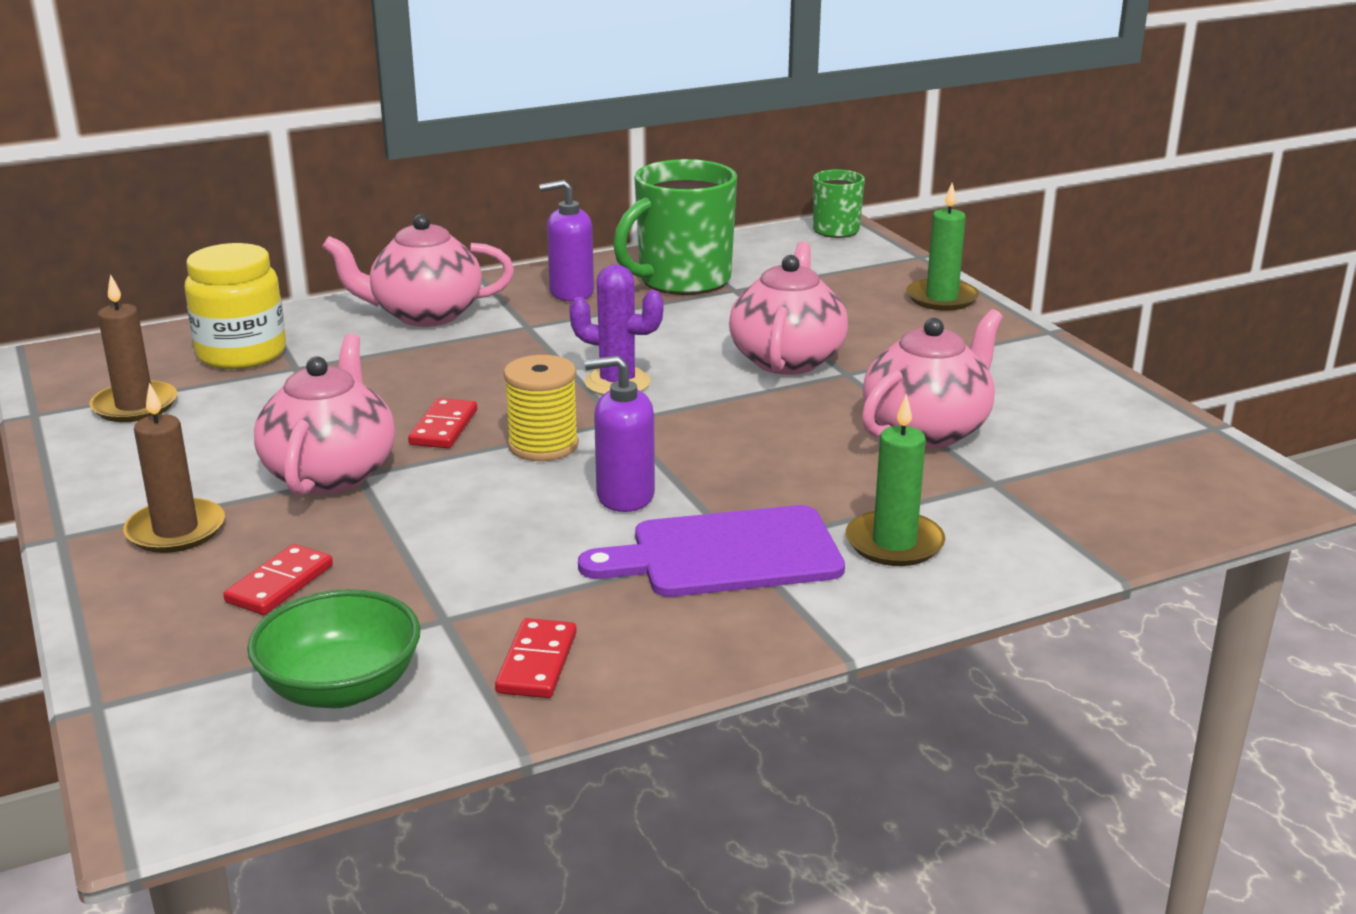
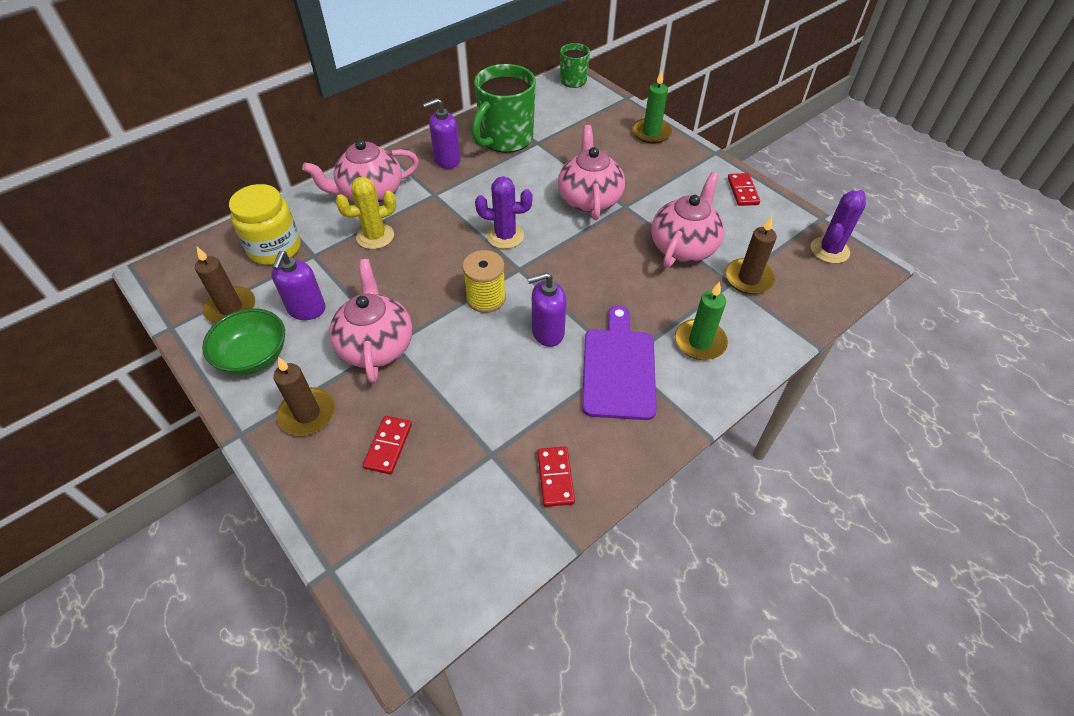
camera: 15 degrees left, 25 degrees up
(247, 421) = (306, 309): none -> purple soap dispenser
(341, 688) = (459, 522): green bowl -> green bowl (254, 356)
(404, 359) = (375, 236): none -> yellow cactus
(443, 427) = (423, 293): red domino -> red domino (742, 191)
(726, 554) = (618, 369): purple cutting board -> purple cutting board turned 120 degrees clockwise
(1030, 481) = (748, 278): none -> brown candle
(1209, 467) = (829, 250): none -> purple cactus

